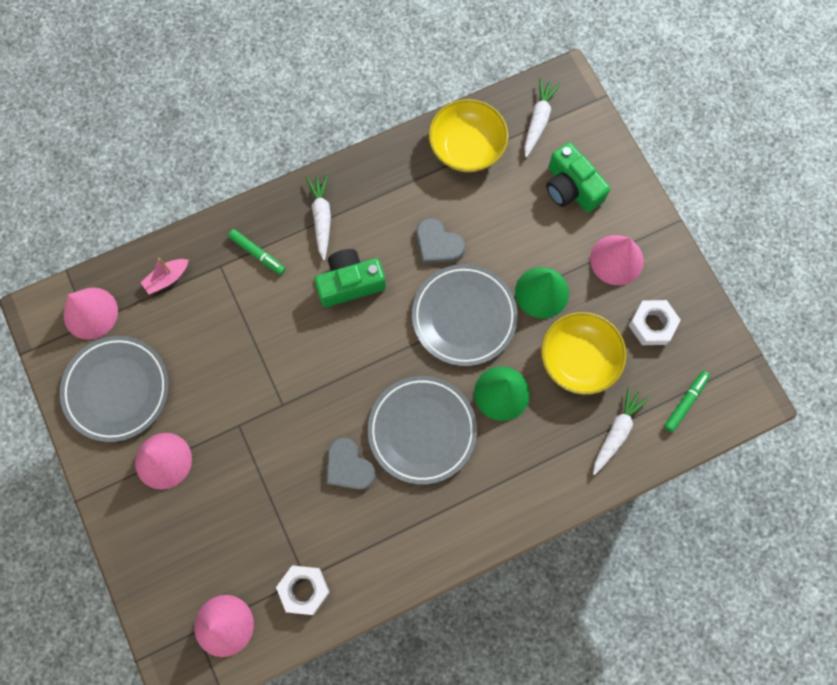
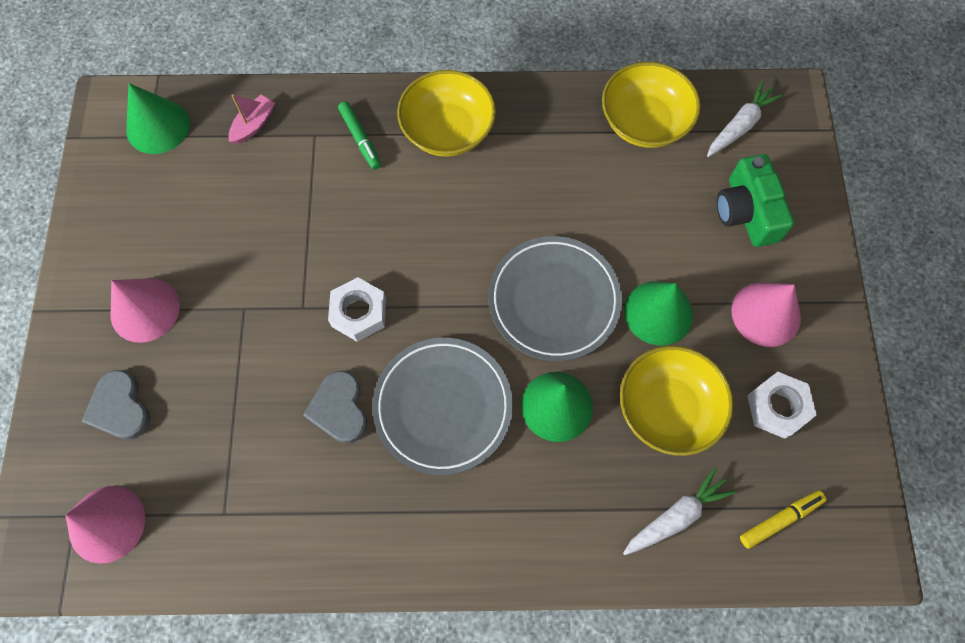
camera: 25 degrees right, 5 degrees down
(90, 313) = (158, 126): pink cone -> green cone
(117, 390) = (140, 214): grey plate -> none
(167, 278) = (254, 125): pink boat -> pink boat turned 135 degrees clockwise
(304, 590) = (216, 526): white nut -> white nut (359, 313)
(321, 218) = (447, 130): white carrot -> yellow bowl
(350, 283) = (443, 210): green camera -> none
(438, 244) = (562, 209): grey heart -> grey heart (120, 408)
(685, 402) = (780, 519): green marker -> yellow marker

